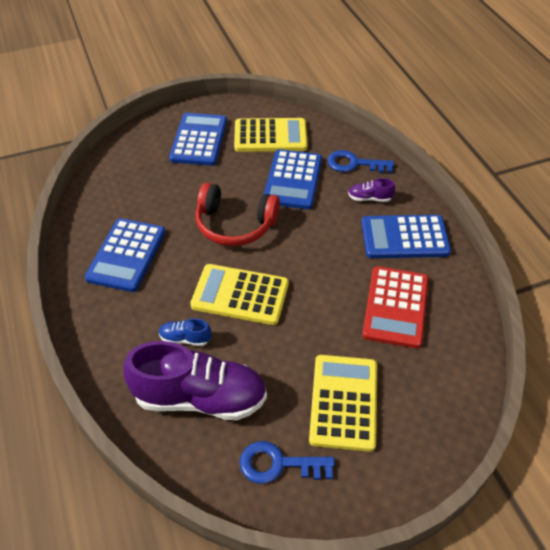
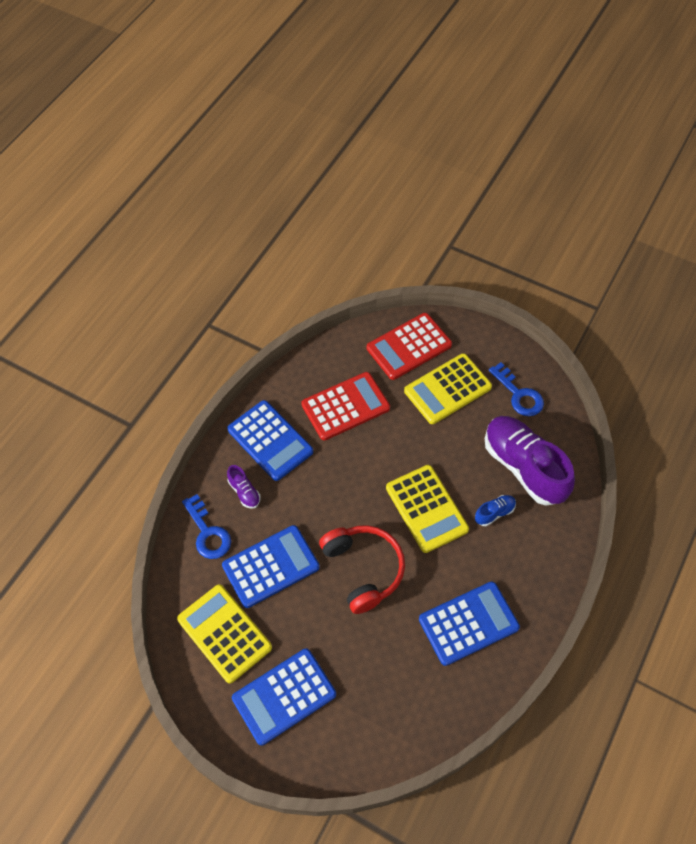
camera: 130 degrees left, 10 degrees up
(185, 338) = (494, 513): blue shoe -> blue shoe turned 90 degrees counterclockwise
(426, 407) = (409, 346): none -> red calculator

